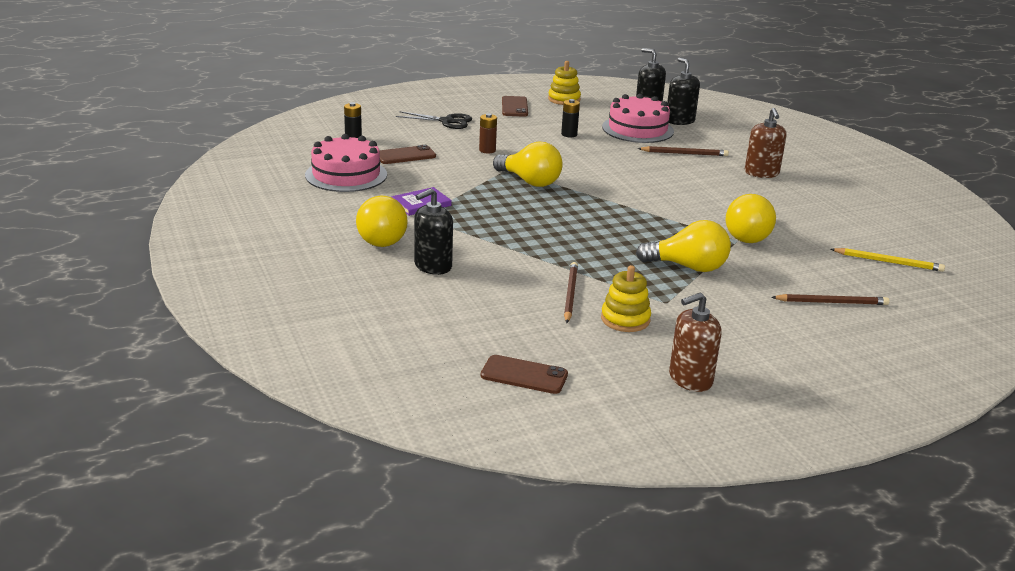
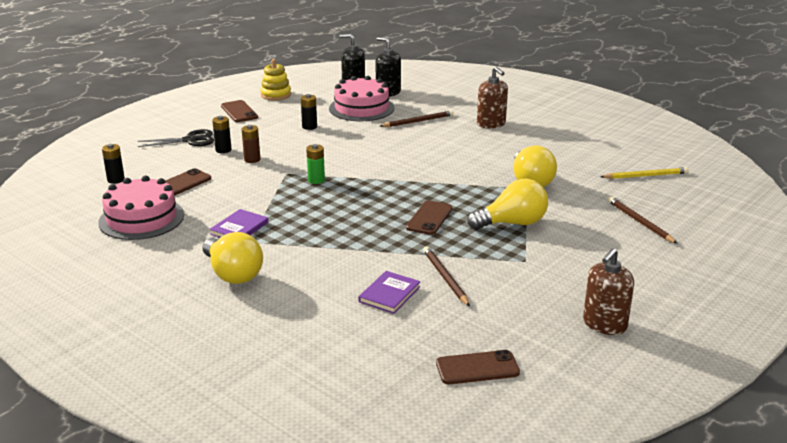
camera: 25 degrees left, 0 degrees up
(433, 266) = (305, 287): black soap dispenser -> none
(469, 136) = (223, 150): none -> black battery
(503, 293) = (389, 294): none -> purple book
(530, 181) = (316, 180): yellow light bulb -> green battery
(607, 241) = (429, 218): none -> brown phone
(625, 319) = (508, 287): yellow stacking toy -> none
(831, 302) = (639, 222): brown pencil -> brown pencil turned 90 degrees counterclockwise

